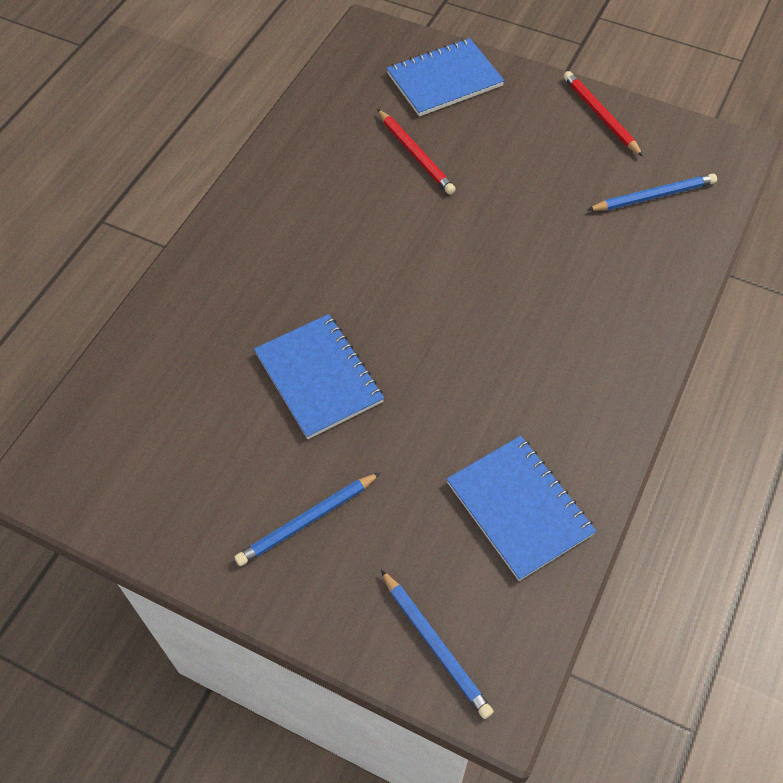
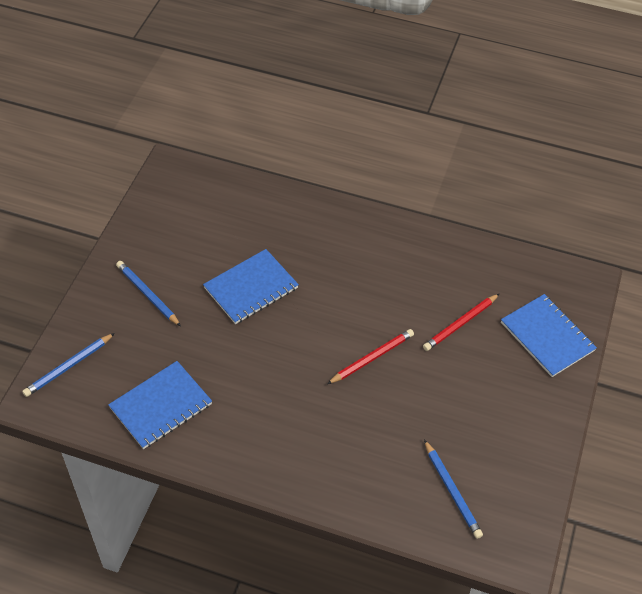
camera: 80 degrees right, 5 degrees down
(600, 116) = (536, 451): red pencil -> red pencil (372, 358)

